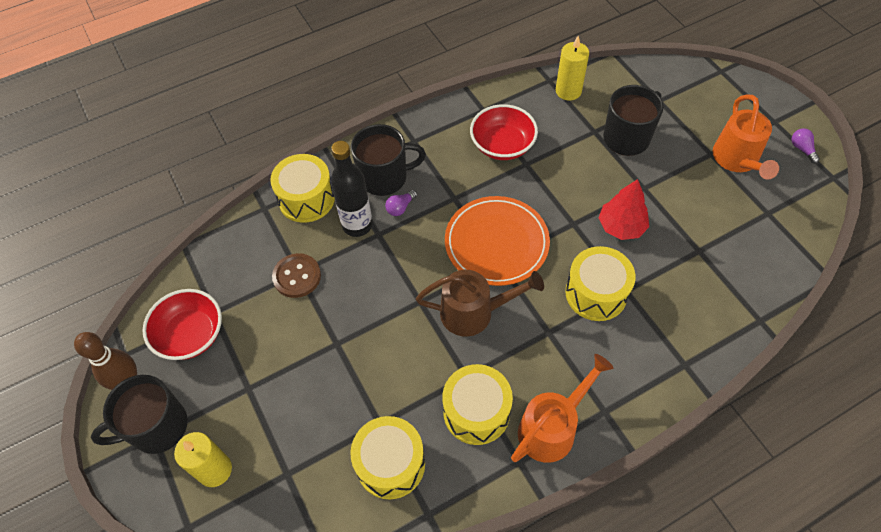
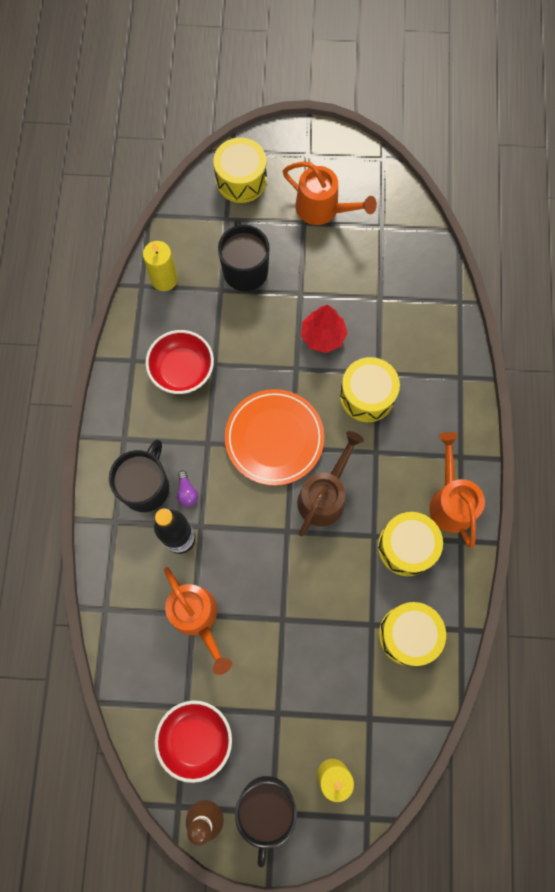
camera: 60 degrees left, 15 degrees up
(297, 276) = (197, 618): brown button -> orange watering can
(306, 199) = (121, 566): yellow drum -> yellow drum (241, 180)
(802, 149) = (345, 158): purple light bulb -> none

